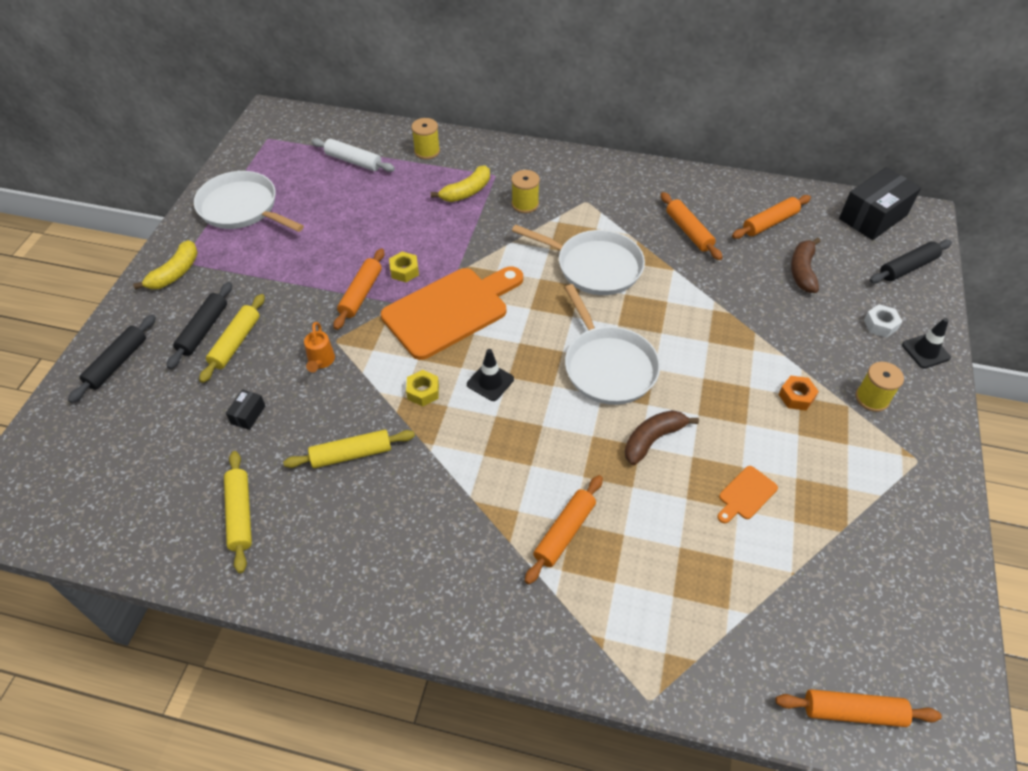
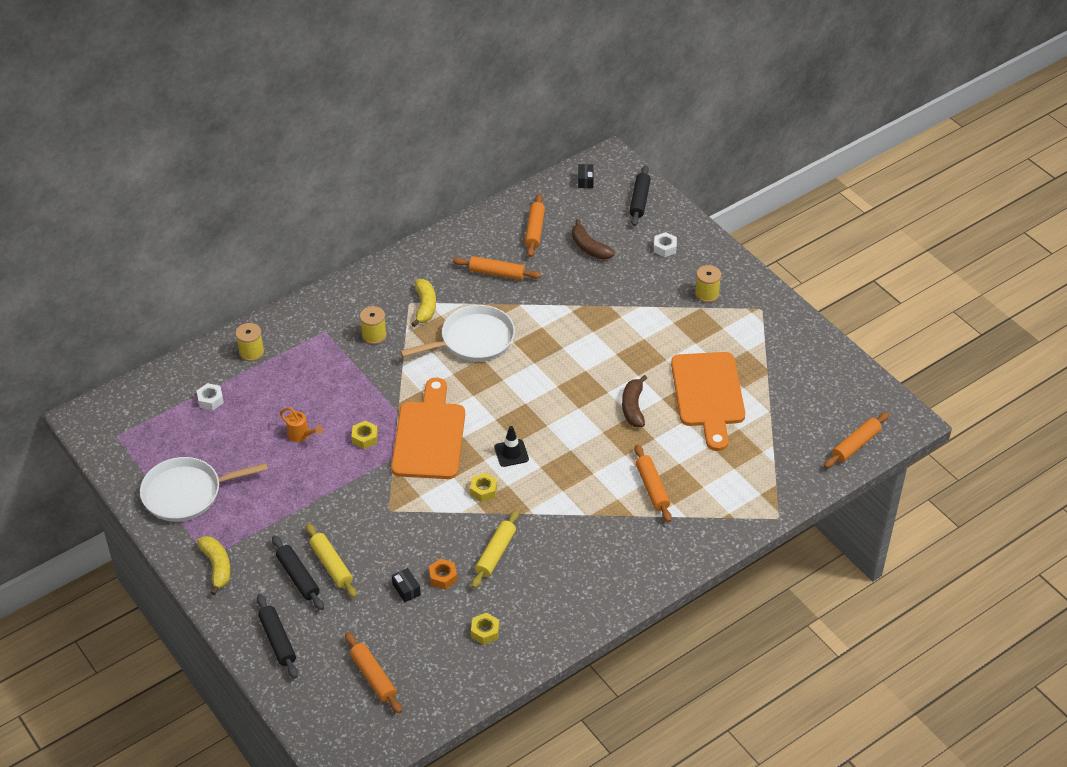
camera: 50 degrees left, 5 degrees down
(240, 514) = (485, 632): yellow rolling pin -> yellow nut
(321, 362) = (401, 528): orange watering can -> orange watering can (301, 435)
(353, 161) = (210, 400): white rolling pin -> white nut
(361, 294) = (360, 473): orange rolling pin -> orange rolling pin (373, 677)
(466, 192) = (323, 357): yellow banana -> yellow banana (425, 306)
(608, 366) = (560, 390): white pan -> none
(746, 495) = (708, 394): orange cutting board -> orange cutting board, size x2.41
(796, 397) = (672, 324): orange nut -> orange nut (443, 577)
(873, 217) = (585, 181): black box -> black box, size x0.44
(925, 351) = (702, 245): black traffic cone -> none

